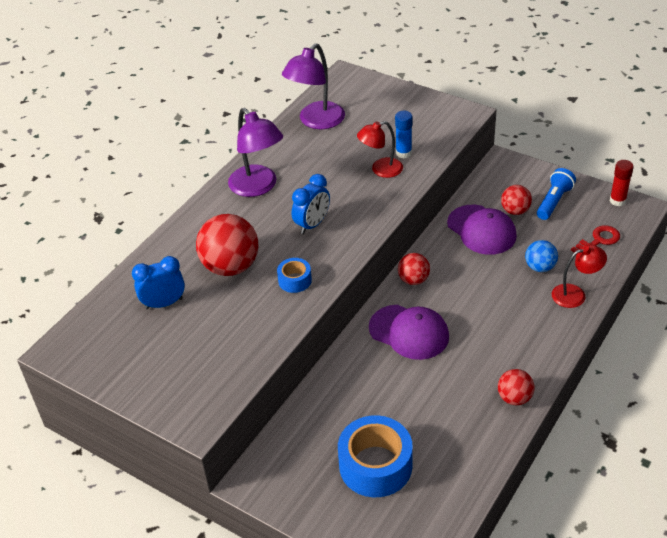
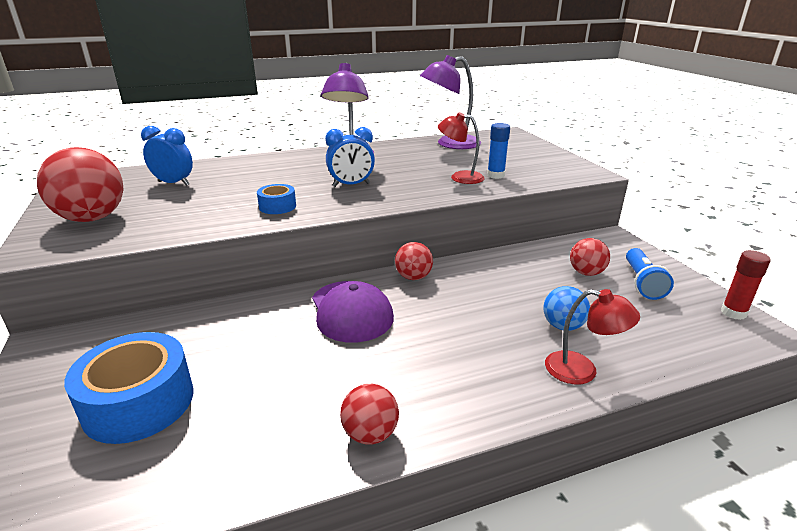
camera: 35 degrees right, 15 degrees down
(231, 267) = (252, 183): red ball -> red ball (92, 218)
(481, 230) = (531, 272): purple cap -> none
(554, 201) = (642, 283): blue flashlight -> blue flashlight turned 120 degrees clockwise
(599, 240) = (670, 336): red key -> none

